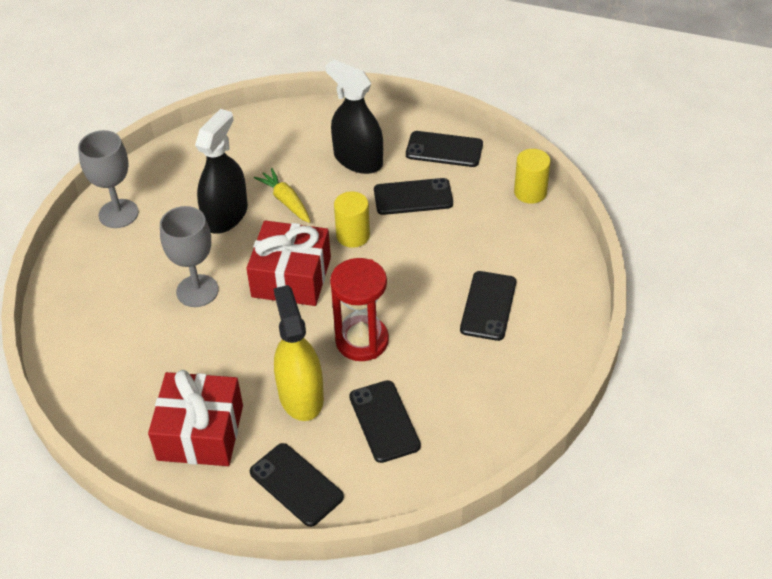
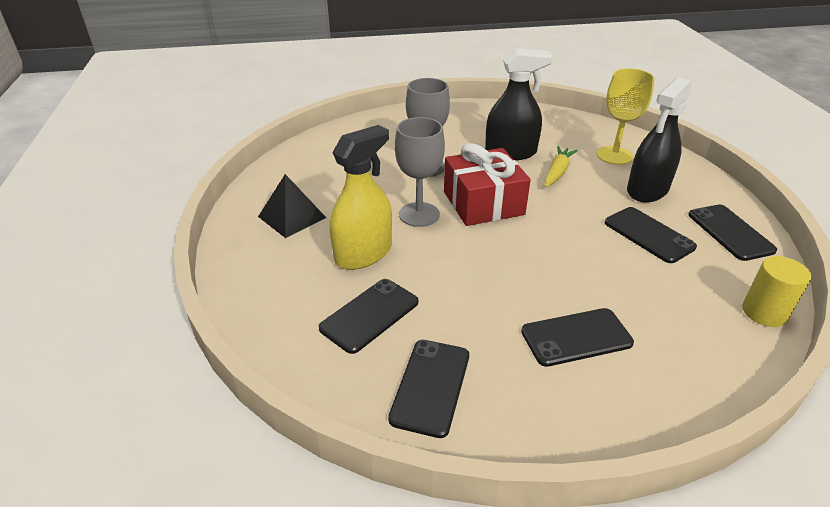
camera: 60 degrees right, 10 degrees down
(118, 214) = (463, 114): grey goblet -> grey goblet (419, 214)
(200, 432) = (292, 217): red gift -> black pyramid
(292, 147) = (614, 155): none -> yellow goblet
(296, 484) = (266, 286): black phone -> black phone (431, 386)
(353, 235) = (562, 218): yellow cylinder -> none
(358, 160) = (647, 190): black spray bottle -> black spray bottle turned 150 degrees counterclockwise
(362, 341) = (452, 266): red hourglass -> none

